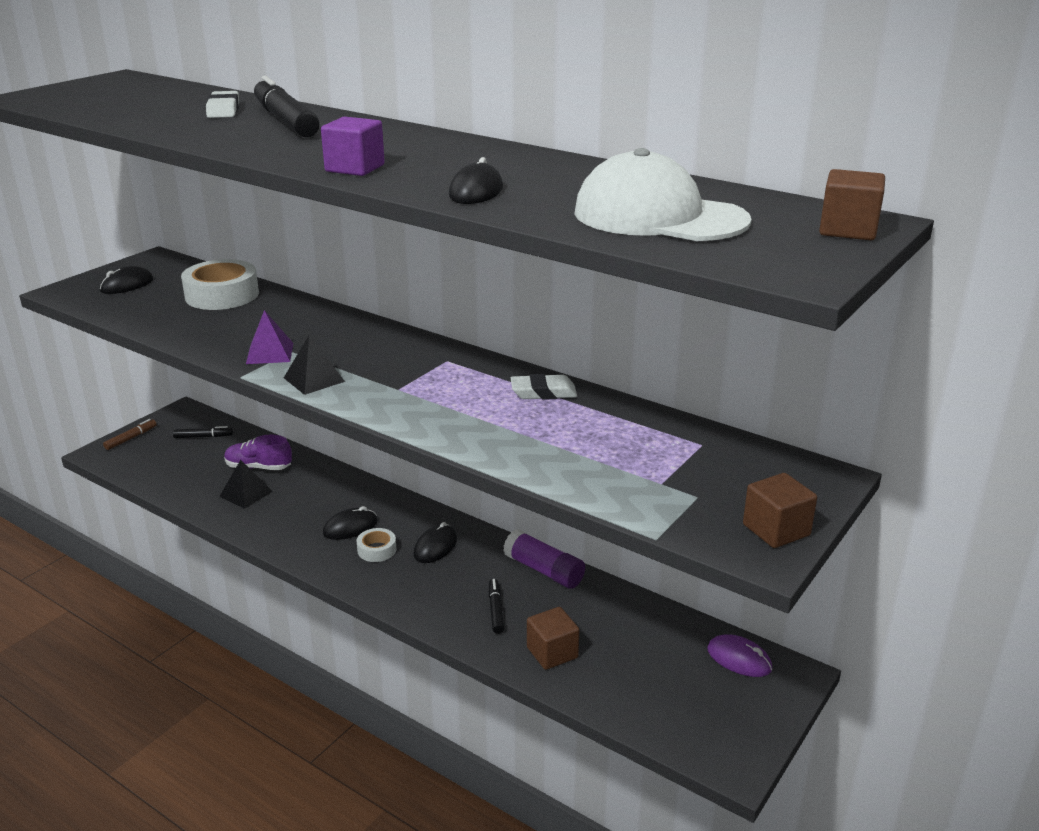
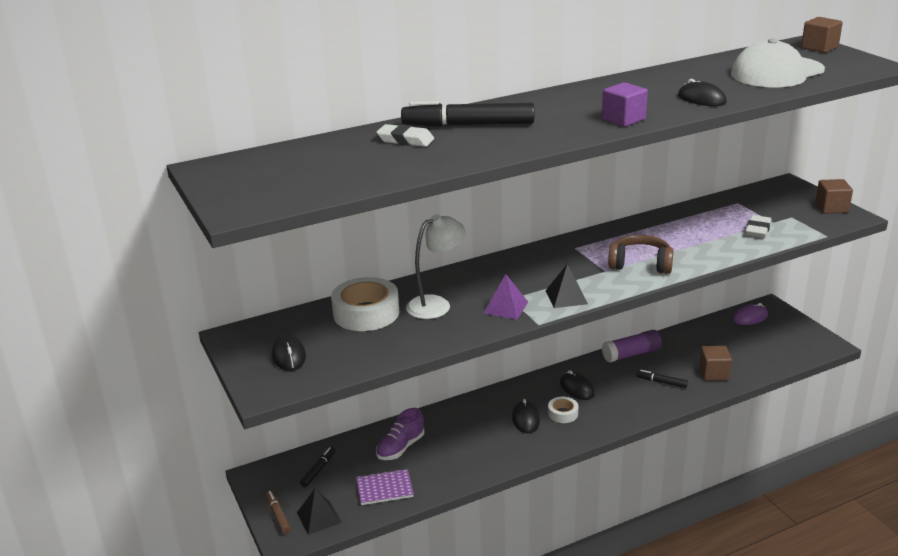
camera: 60 degrees left, 0 degrees up
(189, 478) = (384, 488): none -> purple notebook
(246, 493) = (436, 461): black pyramid -> black pyramid (319, 517)
(257, 320) = (436, 304): none -> white lamp
(432, 407) = (640, 264): none -> brown headphones
(543, 392) = (645, 228): white eraser -> white eraser (757, 230)

